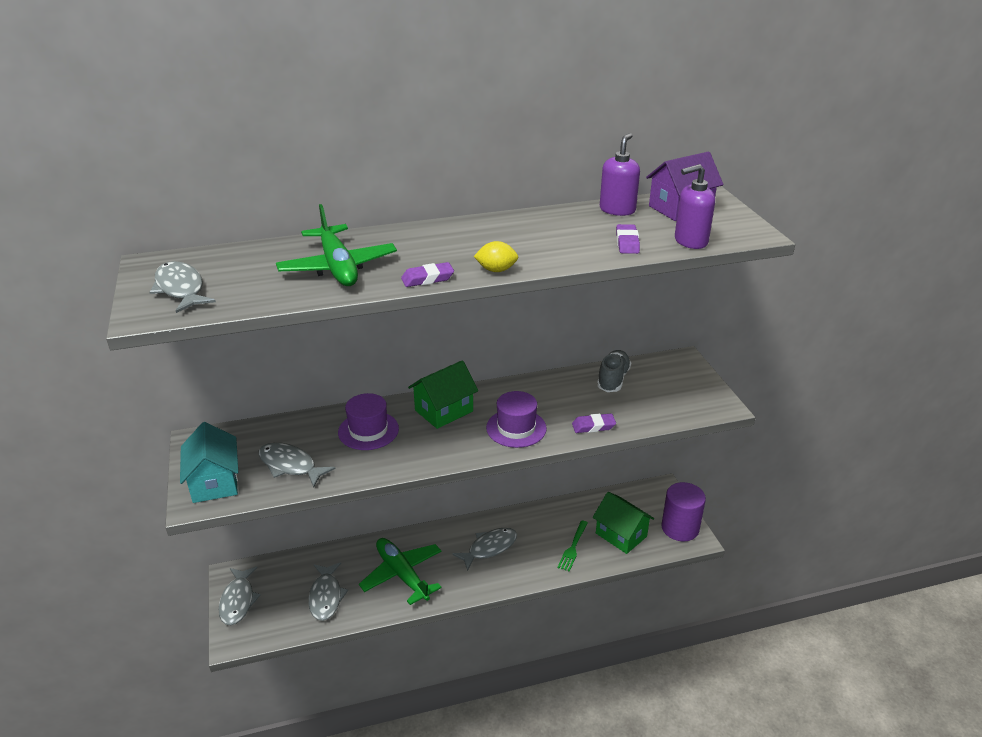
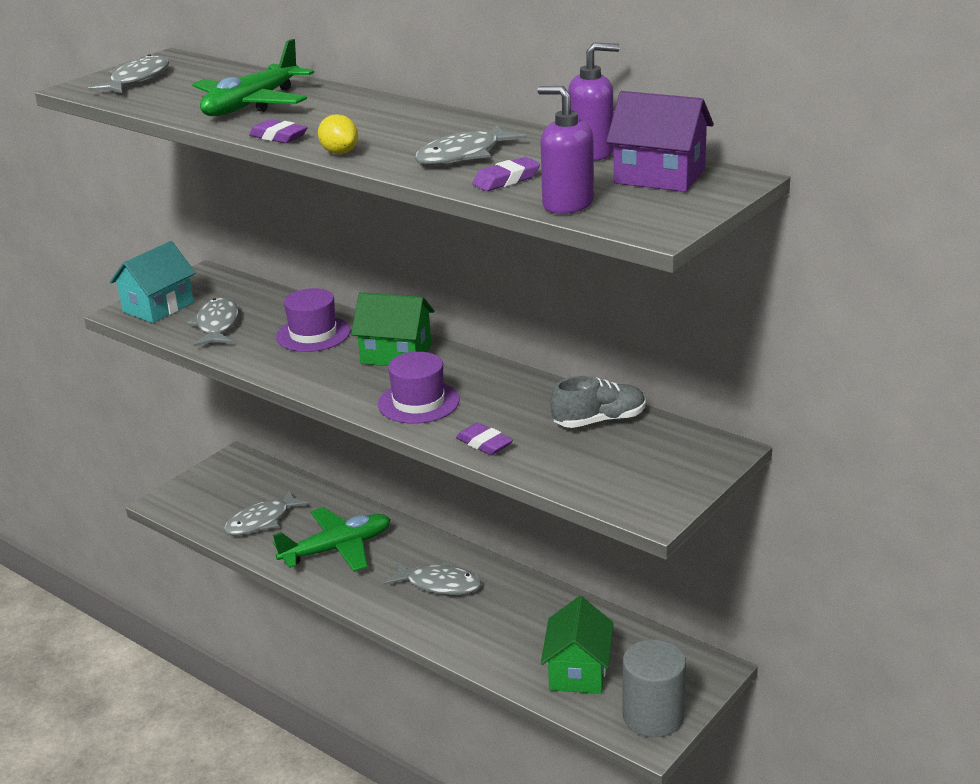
camera: 55 degrees right, 5 degrees down
(238, 601) = (208, 479): grey fish -> grey fish (463, 155)
(402, 574) = (337, 549): green plane -> green plane turned 45 degrees clockwise
(573, 547) = (510, 643): green fork -> none
(680, 528) = (653, 716): purple cylinder -> grey cylinder

